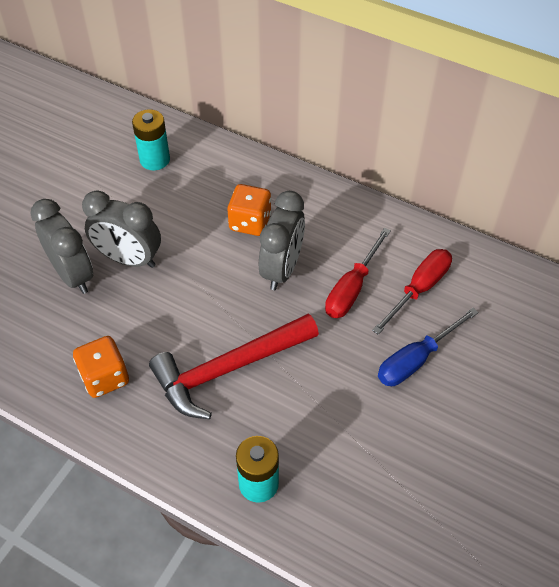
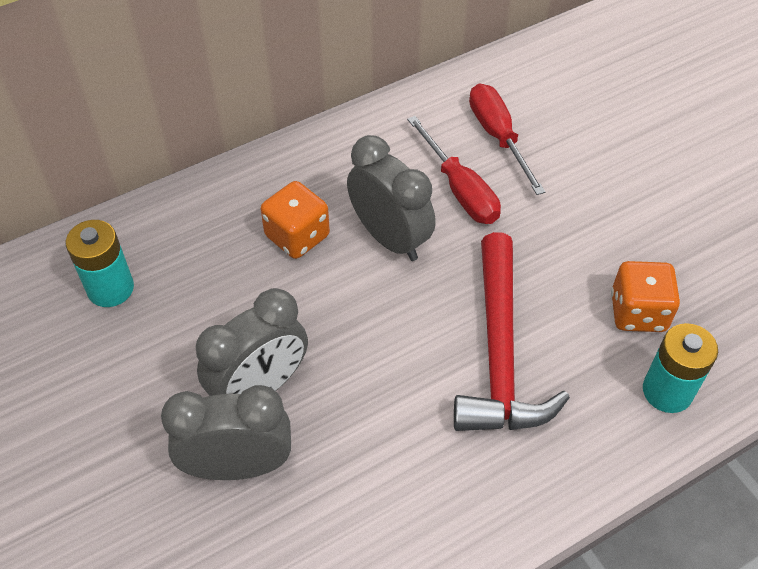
camera: 60 degrees left, 0 degrees up
(105, 377) = (433, 492): orange dice -> orange dice (638, 312)
(416, 359) = (584, 182): blue screwdriver -> none

